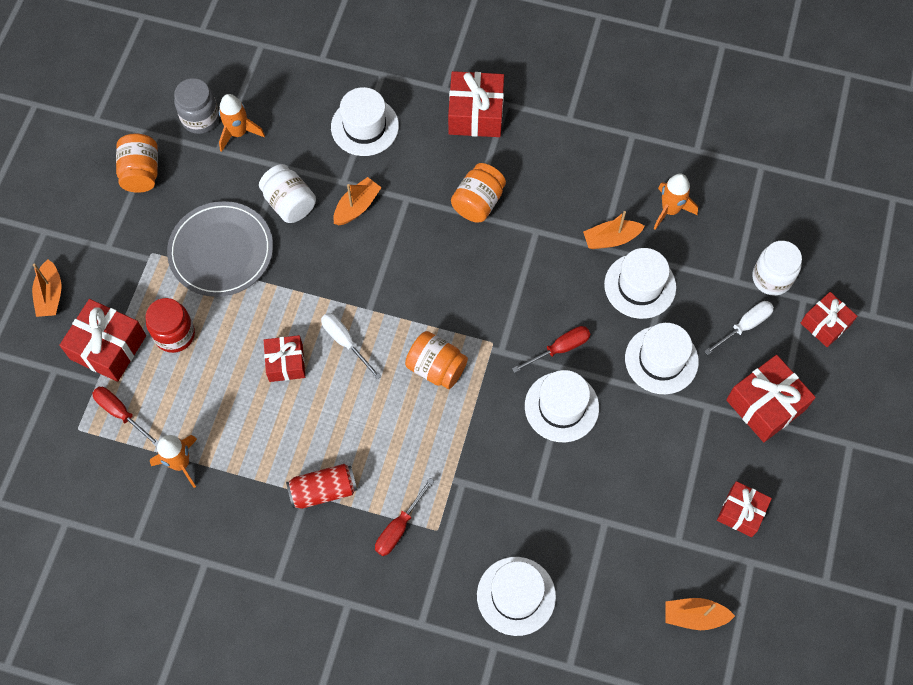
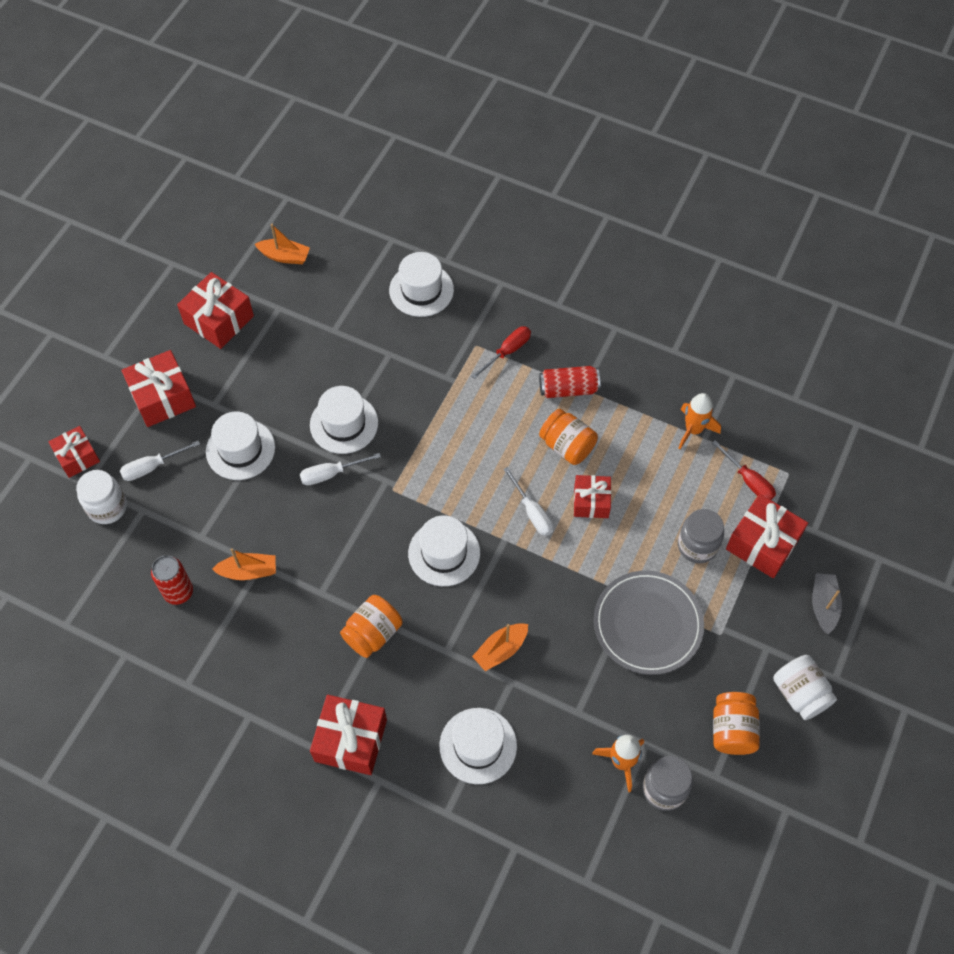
camera: 170 degrees left, 5 degrees down
(50, 295) = (823, 605): orange boat -> grey boat
(174, 334) = (697, 546): red jar -> grey jar
(289, 203) = (572, 666): white jar -> white jar (800, 693)
(436, 368) = (450, 475): orange jar -> orange jar (567, 446)
(559, 349) = (331, 474): red screwdriver -> white screwdriver
(640, 286) = (236, 520): white hat -> white hat (444, 553)
(670, 210) = (178, 592): orange rocket -> red can
(741, 512) = (219, 320): red gift -> red gift, size x1.55

